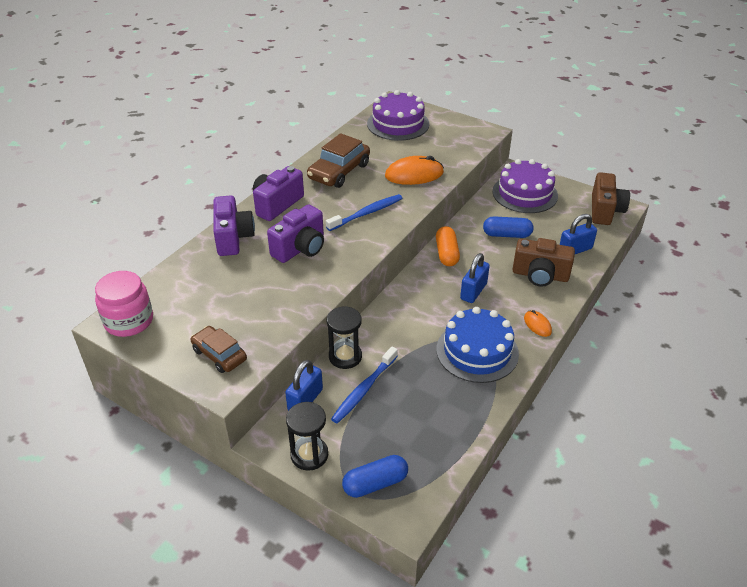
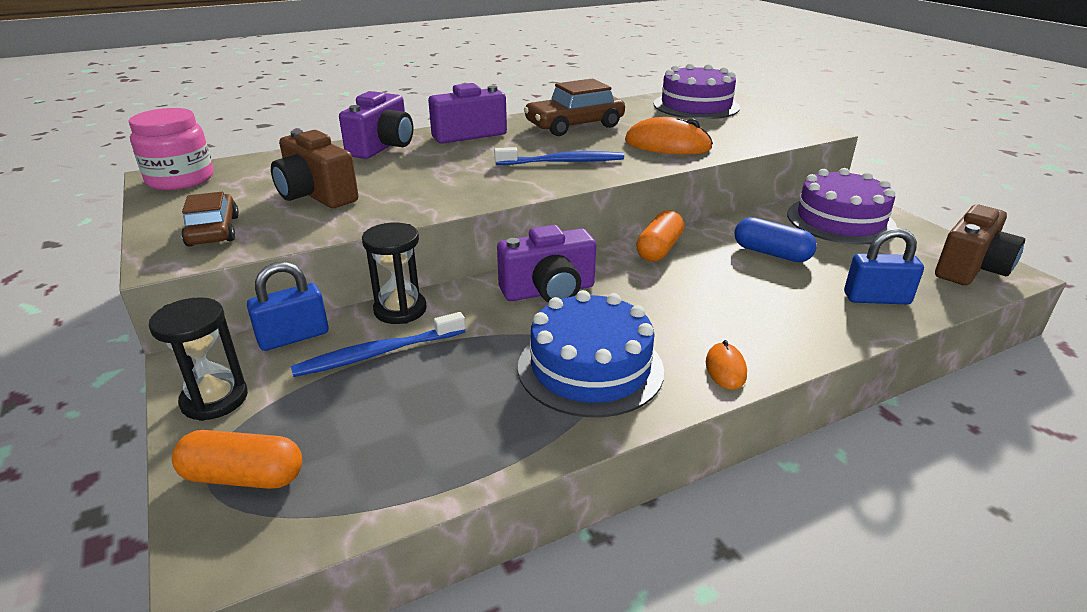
camera: 30 degrees right, 10 degrees down
(300, 248) = (442, 171): purple camera -> purple camera (549, 291)
(375, 483) = (243, 477): blue capsule -> orange capsule
(473, 291) = (658, 298): blue padlock -> none
(540, 275) = (786, 311): brown camera -> brown camera (316, 195)

